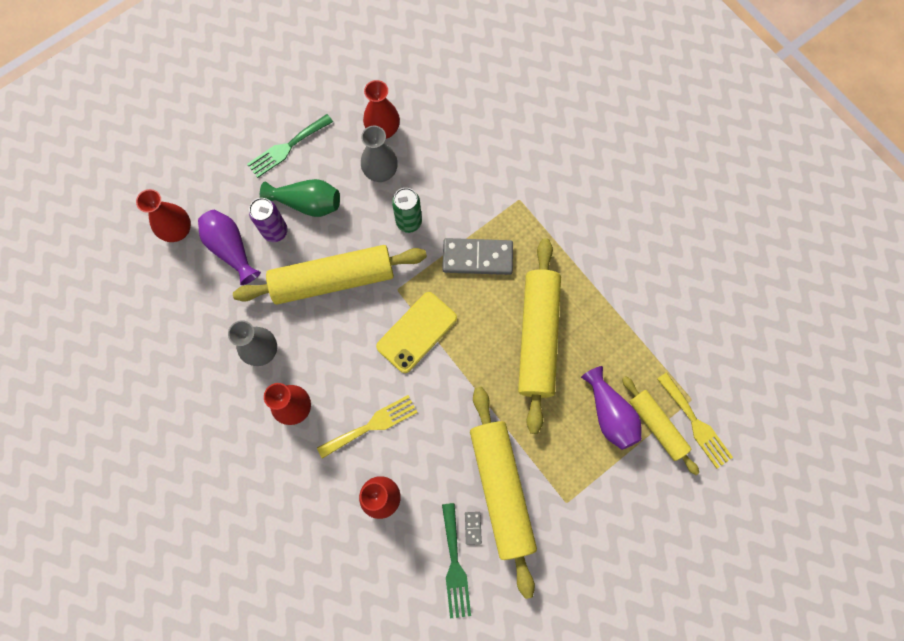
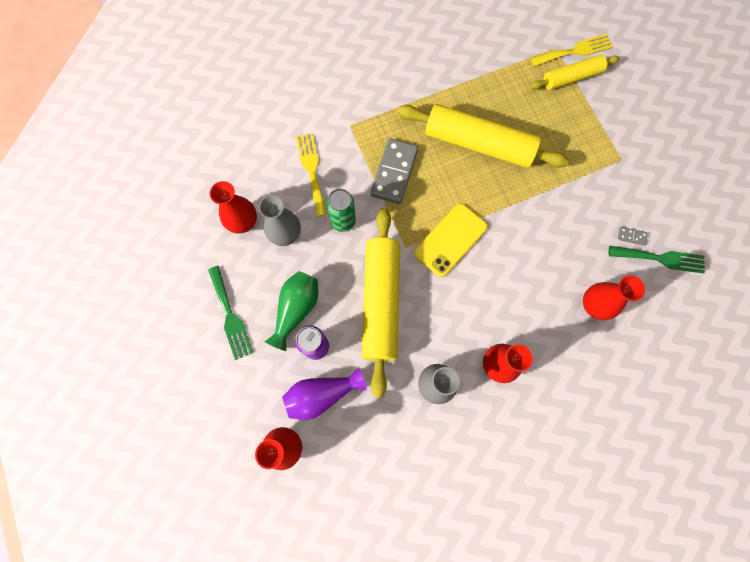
camera: 75 degrees left, 0 degrees up
(371, 425) = (528, 299): yellow fork -> yellow fork (312, 170)
(417, 332) = (450, 240): yellow phone -> yellow phone turned 75 degrees clockwise
(501, 489) = (603, 206): yellow rolling pin -> none
(609, 414) = (555, 108): purple vase -> none

